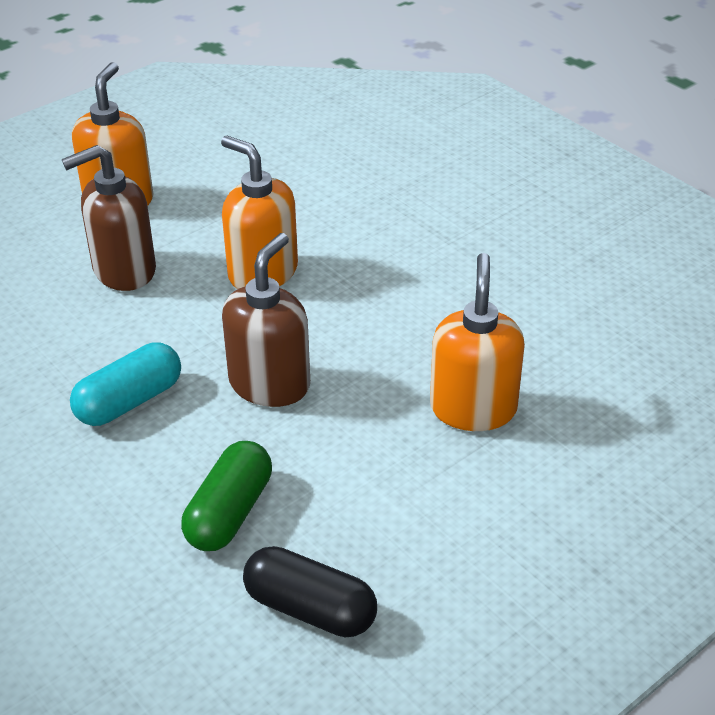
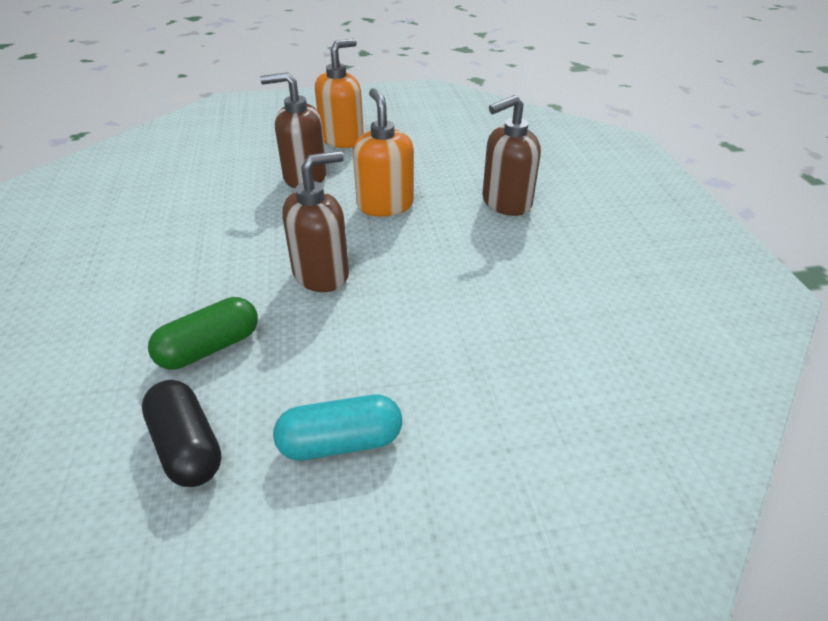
camera: 30 degrees right, 0 degrees up
(129, 401) = (228, 251): turquoise capsule -> turquoise capsule (341, 442)
(398, 220) = (506, 203): none -> brown soap dispenser
(473, 408) = (447, 349): orange soap dispenser -> none

